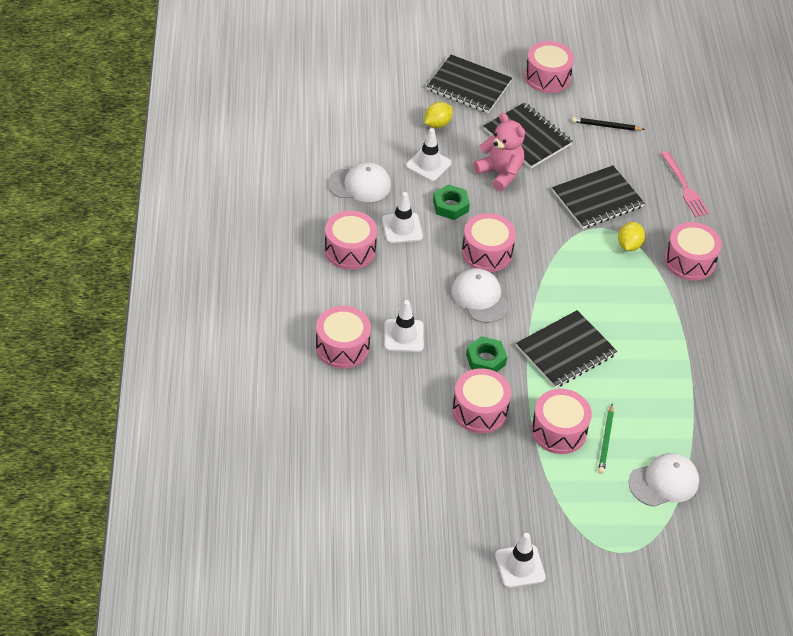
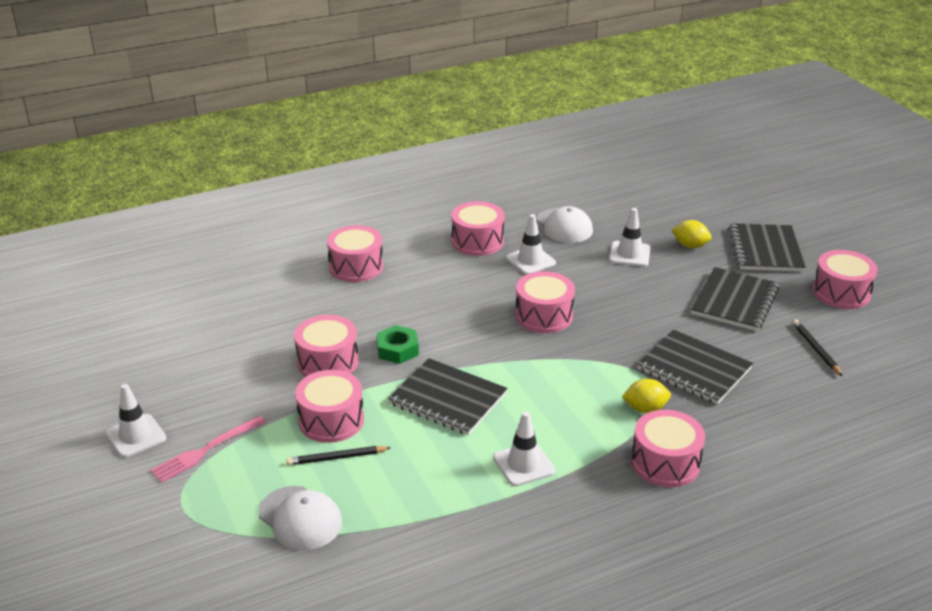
camera: 70 degrees right, 15 degrees down
(403, 336) = (393, 295): white traffic cone -> white traffic cone (523, 464)
(450, 206) = (587, 280): green nut -> none
(480, 297) = (478, 326): white cap -> none
(500, 173) = (663, 297): pink teddy bear -> none
(606, 441) = (336, 458): green pencil -> black pencil
(684, 187) = (785, 431): pink fork -> pink fork (206, 450)

